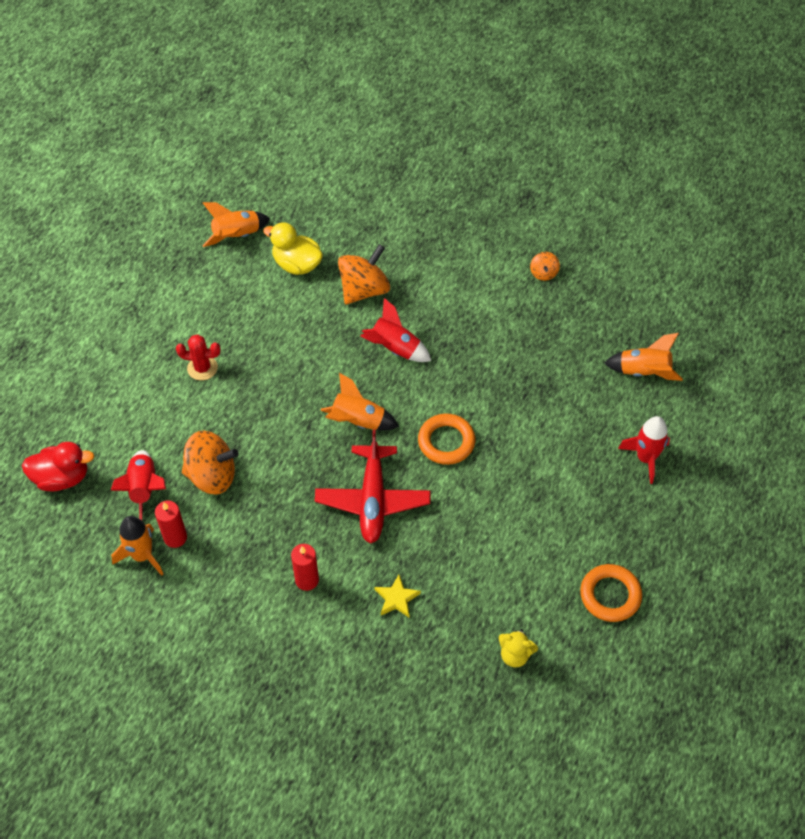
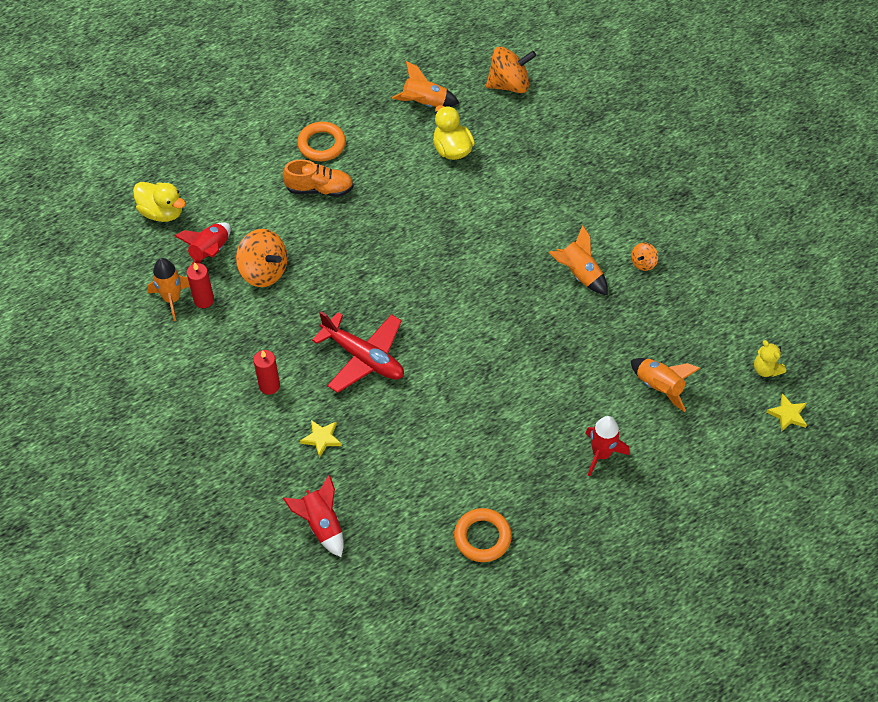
camera: 35 degrees right, 0 degrees up
(62, 477) = (162, 212): red duck -> yellow duck
(202, 368) = (319, 189): red cactus -> orange shoe
(358, 421) = (400, 293): orange rocket -> orange rocket (579, 274)
(364, 289) = (487, 197): orange spinning top -> orange spinning top (509, 84)
(372, 499) = (363, 357): red plane -> red plane turned 90 degrees counterclockwise
(394, 348) = (473, 255): red rocket -> red rocket (321, 524)
(446, 442) = (454, 348): orange ring -> orange ring (321, 144)
(515, 655) = (373, 533): yellow teddy bear -> yellow teddy bear (766, 369)
(760, 334) = (788, 414): none -> yellow star

